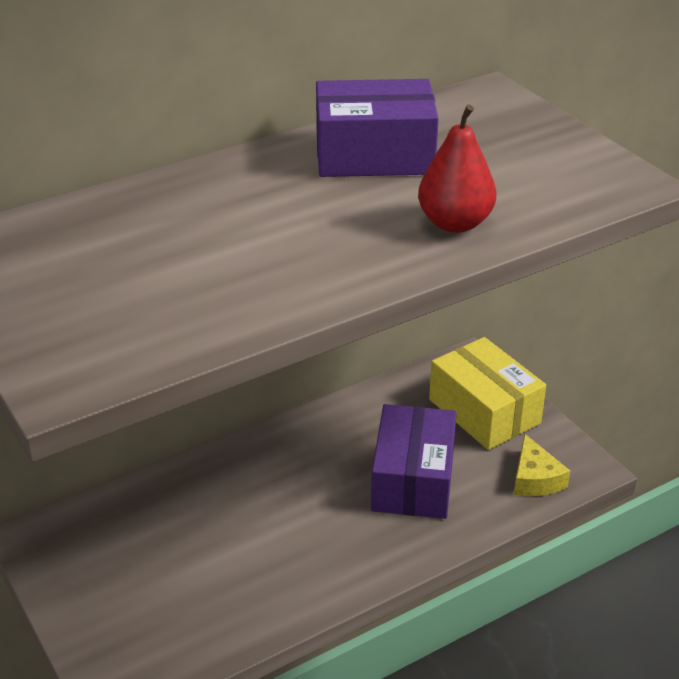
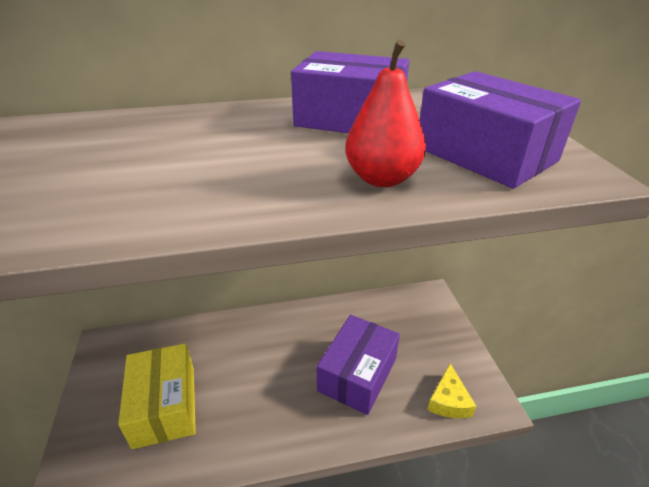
camera: 20 degrees right, 0 degrees up
(484, 411) = (429, 334): yellow box -> yellow box (164, 406)
(537, 176) = (485, 154): none -> purple box

